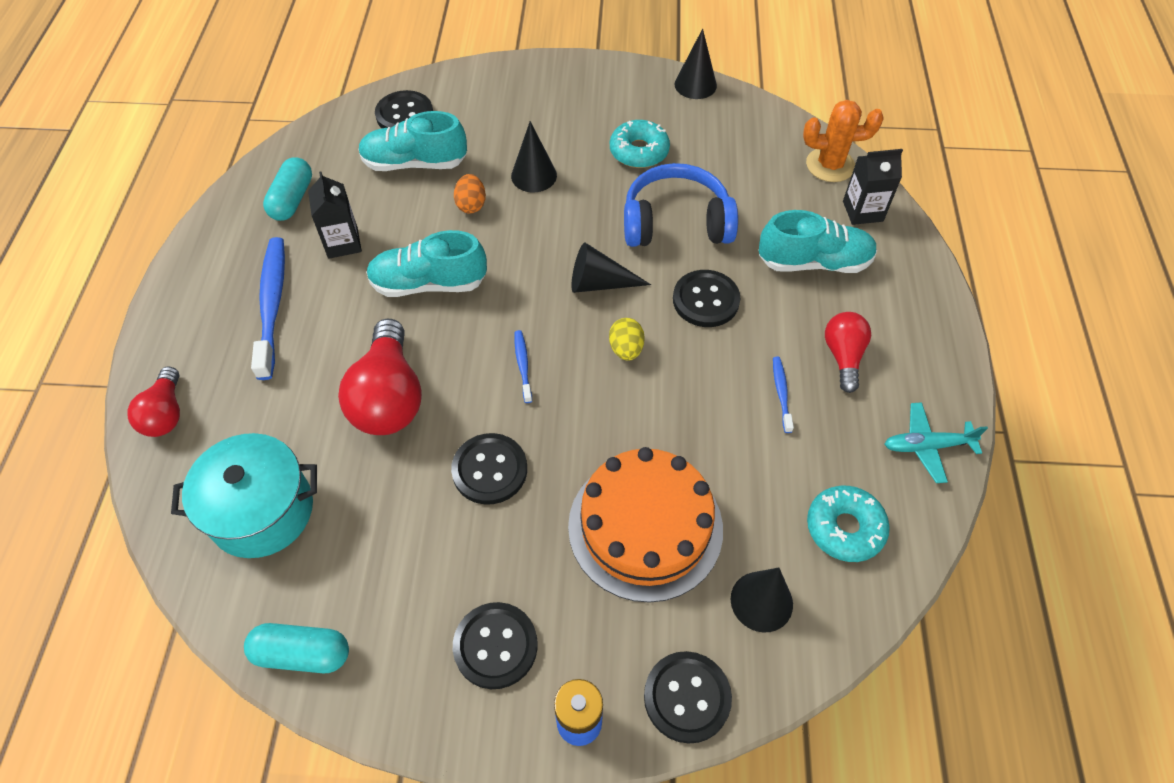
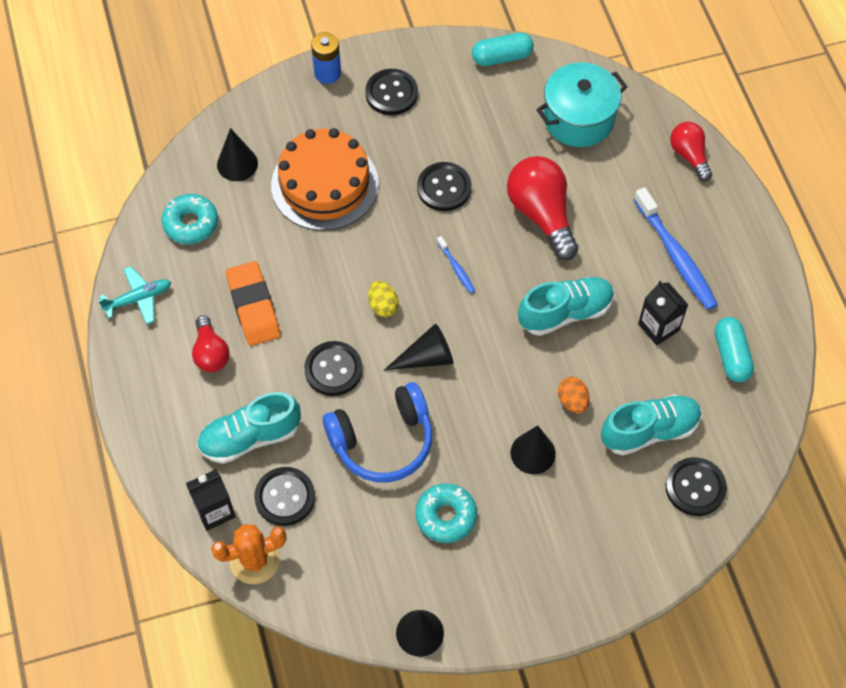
camera: 160 degrees right, 5 degrees up
(687, 697) = (270, 102): black button -> black button (285, 497)
(781, 393) = (253, 306): blue toothbrush -> orange eraser

